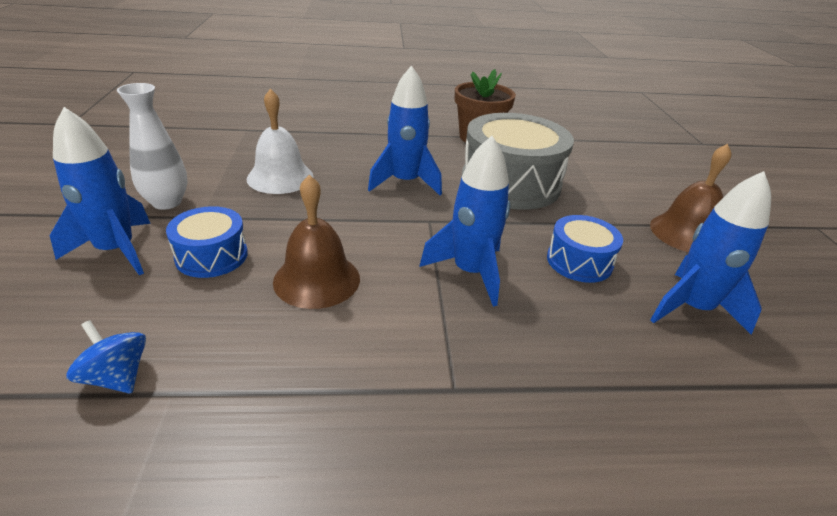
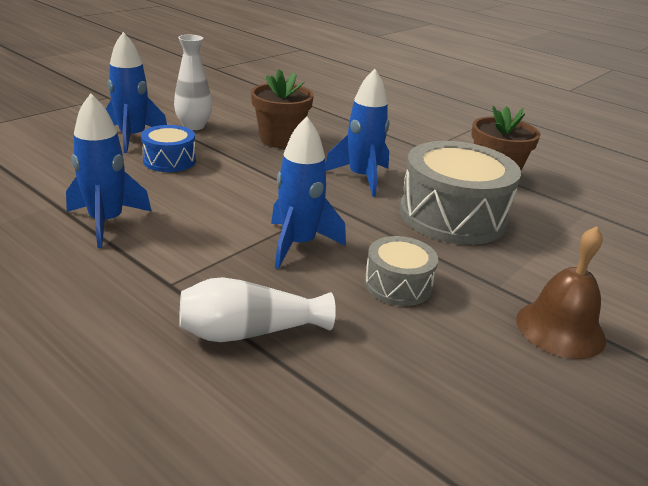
camera: 45 degrees right, 5 degrees down
(117, 377) = (48, 186): blue spinning top -> none
(280, 177) = (280, 140): white bell -> brown flower pot
(317, 279) = (200, 198): brown bell -> none
(579, 261) = (398, 285): blue drum -> grey drum
(581, 380) = (249, 332): none -> white vase
(692, 308) = (433, 363): blue rocket -> blue rocket (106, 222)

